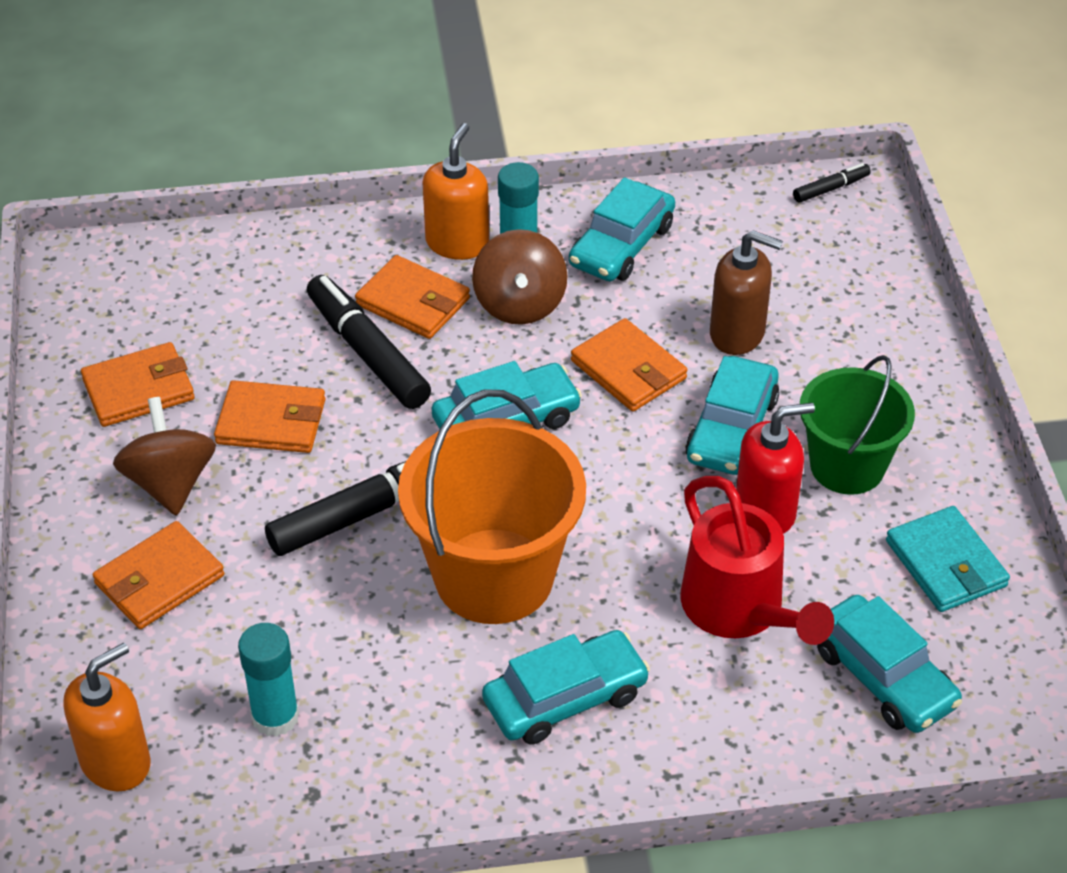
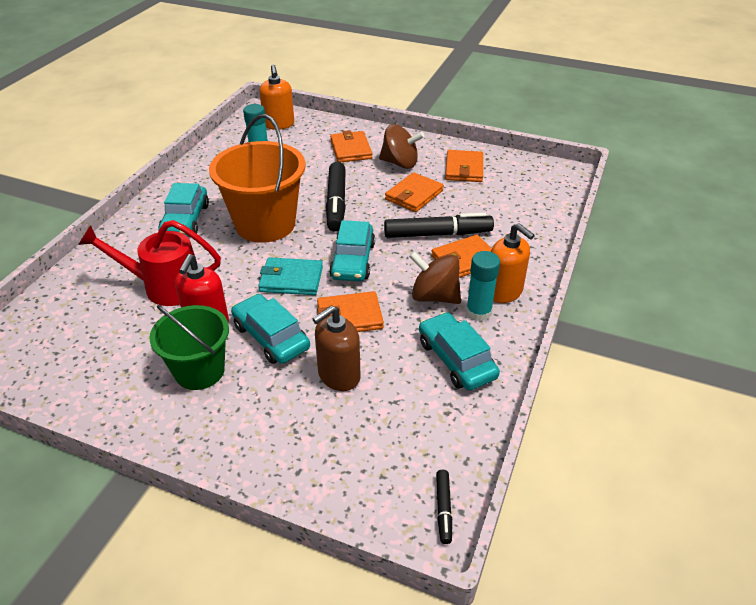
camera: 120 degrees right, 5 degrees down
(883, 677) = (77, 315): turquoise car -> none
(945, 563) = (100, 375): turquoise wallet -> turquoise wallet (291, 279)

